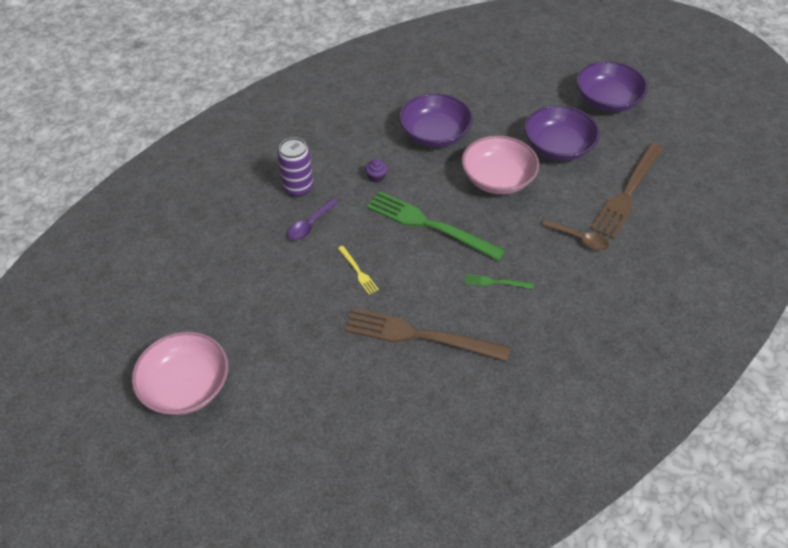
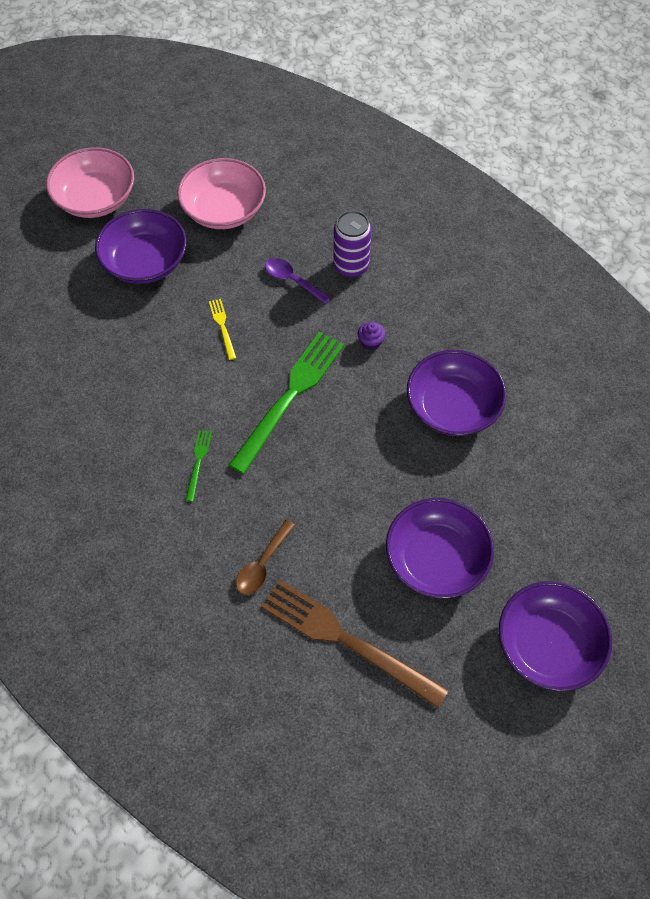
camera: 90 degrees right, 10 degrees up
(278, 335) = (145, 262): none -> purple bowl
(358, 271) = (222, 327): yellow fork -> yellow fork turned 105 degrees clockwise
(420, 336) = (131, 384): brown fork -> none
(497, 179) = (370, 476): pink bowl -> pink bowl (224, 209)

